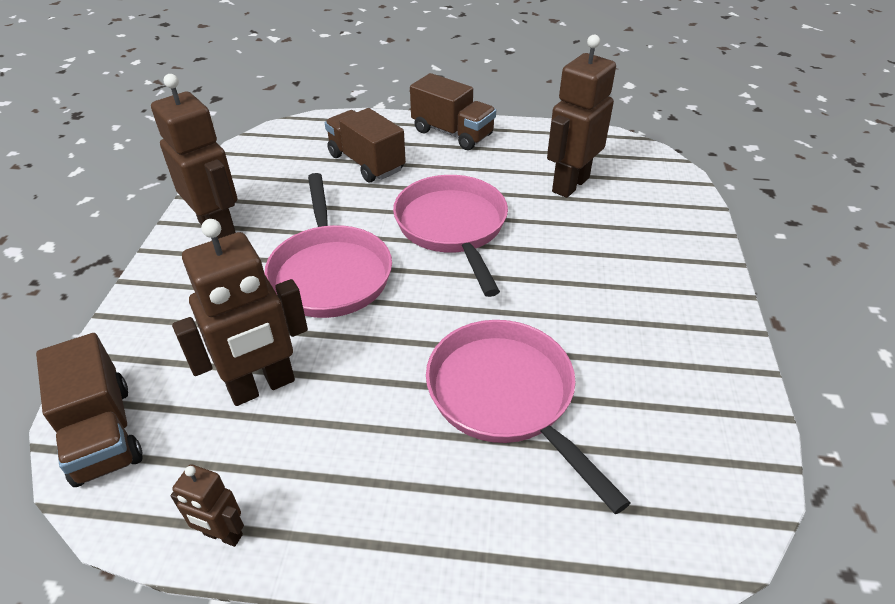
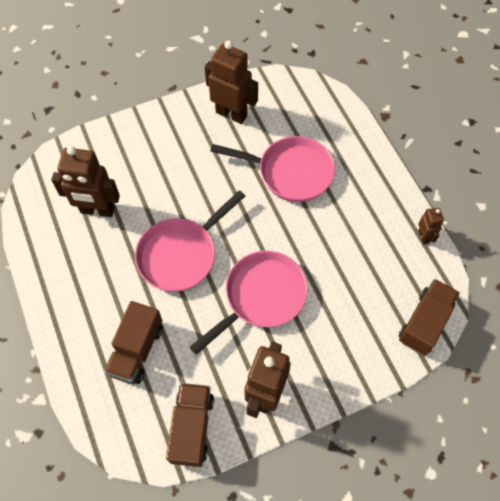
camera: 120 degrees left, 20 degrees up
(262, 386) = (354, 274): brown robot -> brown robot (231, 114)
(452, 133) = (64, 313): brown truck -> brown truck (192, 428)
(506, 397) = (290, 172): pink pan -> pink pan turned 105 degrees counterclockwise

